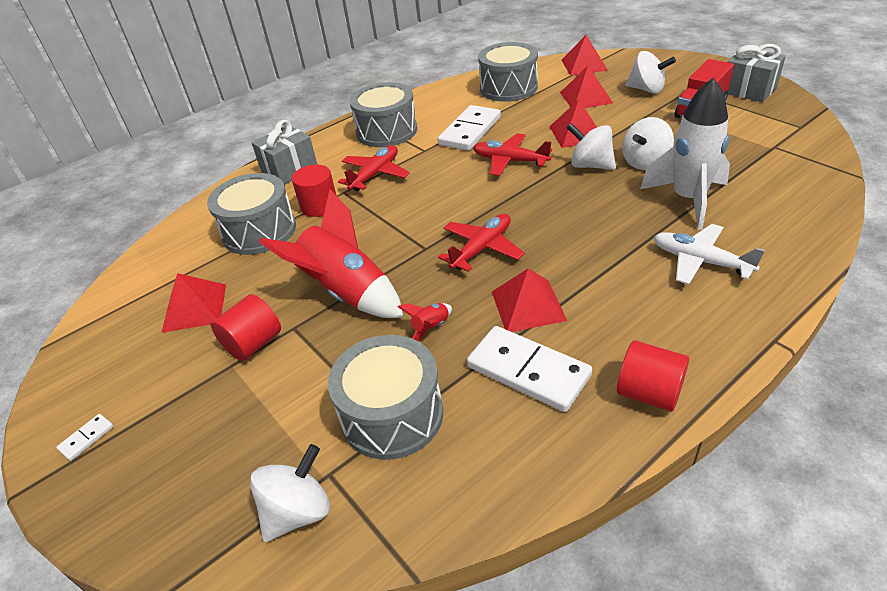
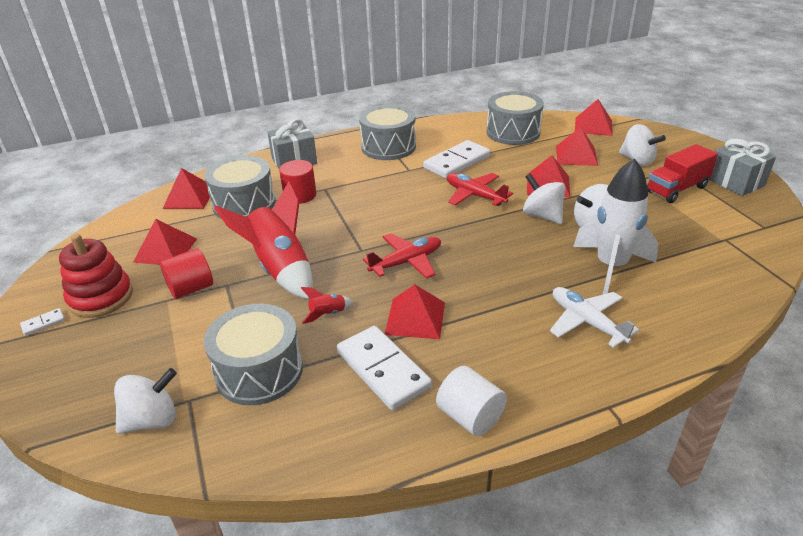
camera: 15 degrees right, 5 degrees down
(145, 385) = (101, 297): none -> red stacking toy
(187, 239) = (189, 197): none -> red pyramid
(375, 174) = (358, 180): red plane -> none
(649, 393) = (470, 416): red cylinder -> white cylinder

